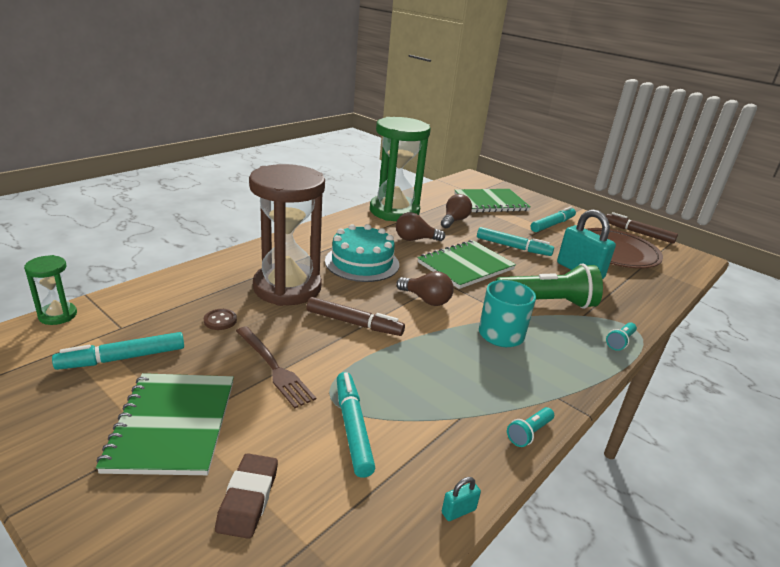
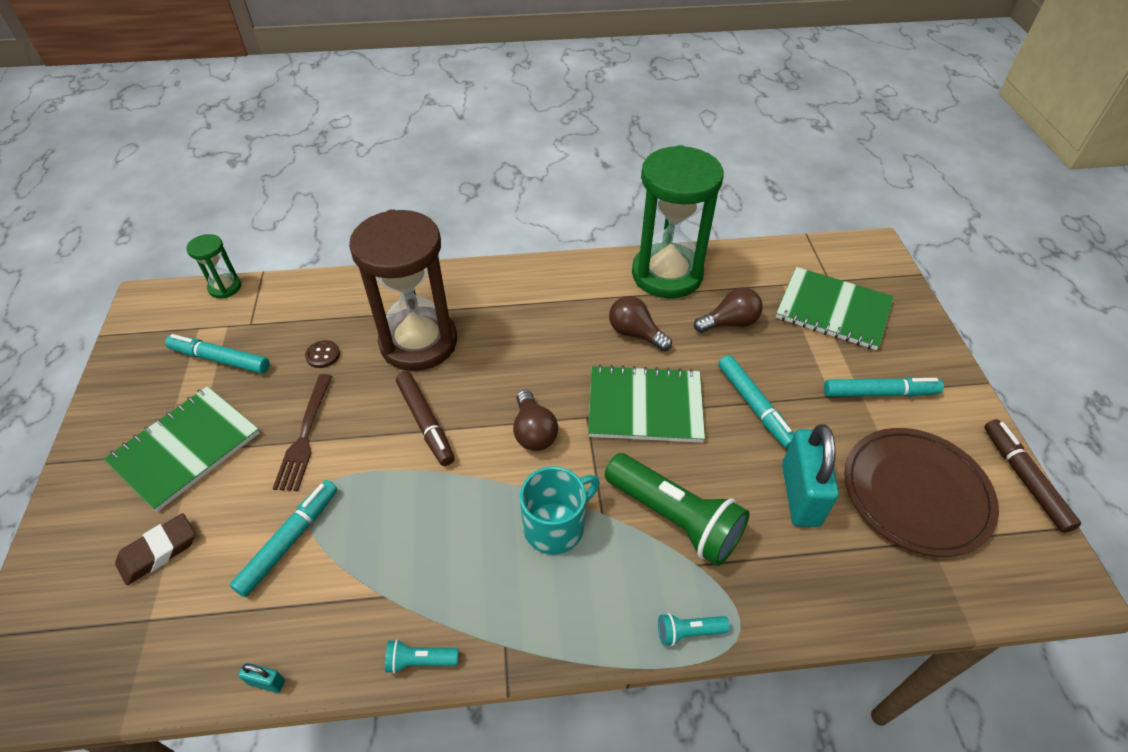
camera: 45 degrees right, 20 degrees up
(362, 262) = (530, 342): turquoise cake -> none

